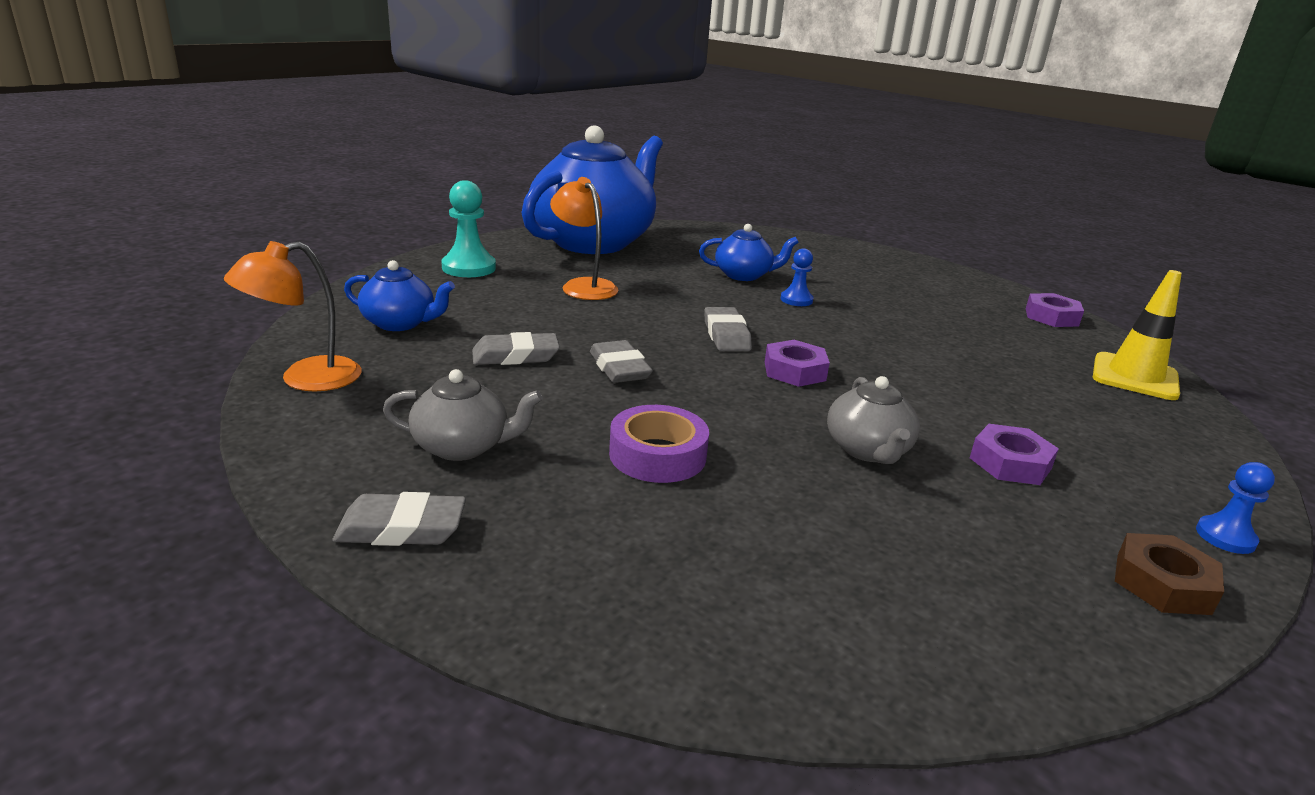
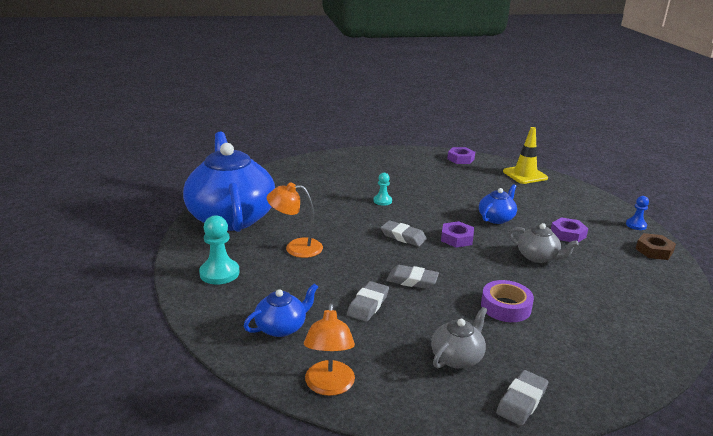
camera: 50 degrees left, 0 degrees up
(744, 275) = (337, 199): blue teapot -> blue teapot (496, 218)
(796, 300) = (382, 201): blue pawn -> turquoise pawn

